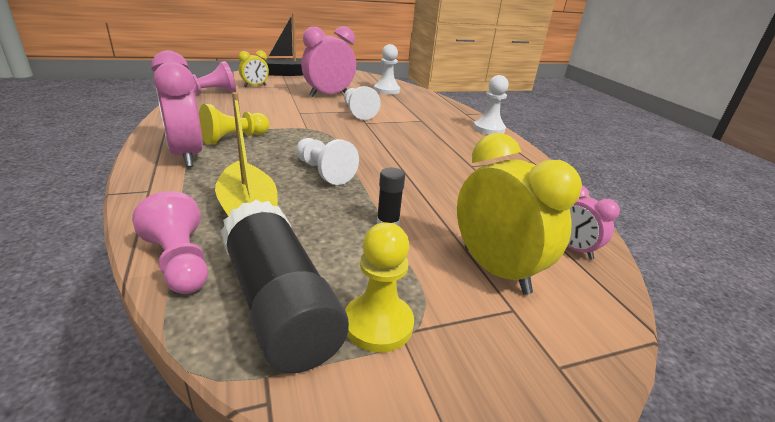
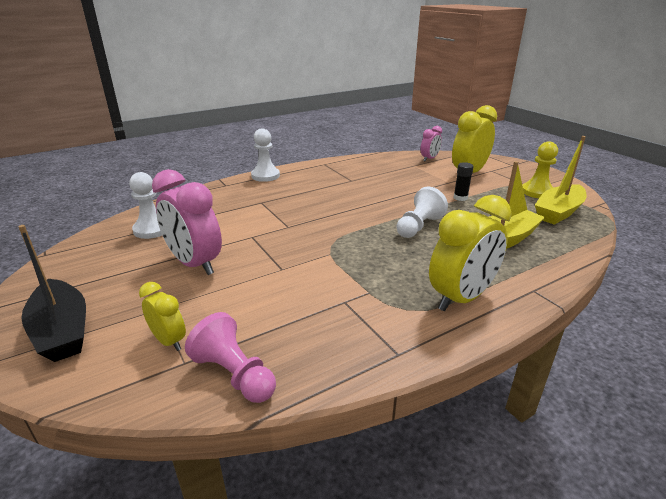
camera: 100 degrees left, 0 degrees up
(180, 262) = (574, 245): pink pawn -> none
(186, 155) = (461, 298): pink clock -> yellow clock
(234, 138) = (396, 286): yellow pawn -> none
(279, 305) = (558, 212): black glue stick -> yellow boat
(358, 112) = (257, 234): white pawn -> none

